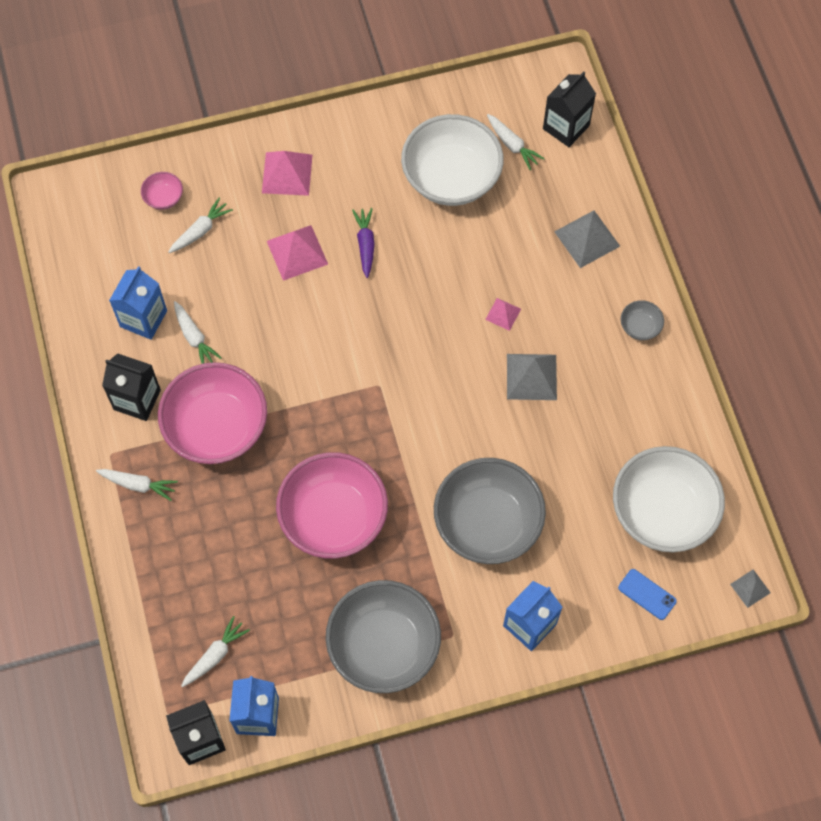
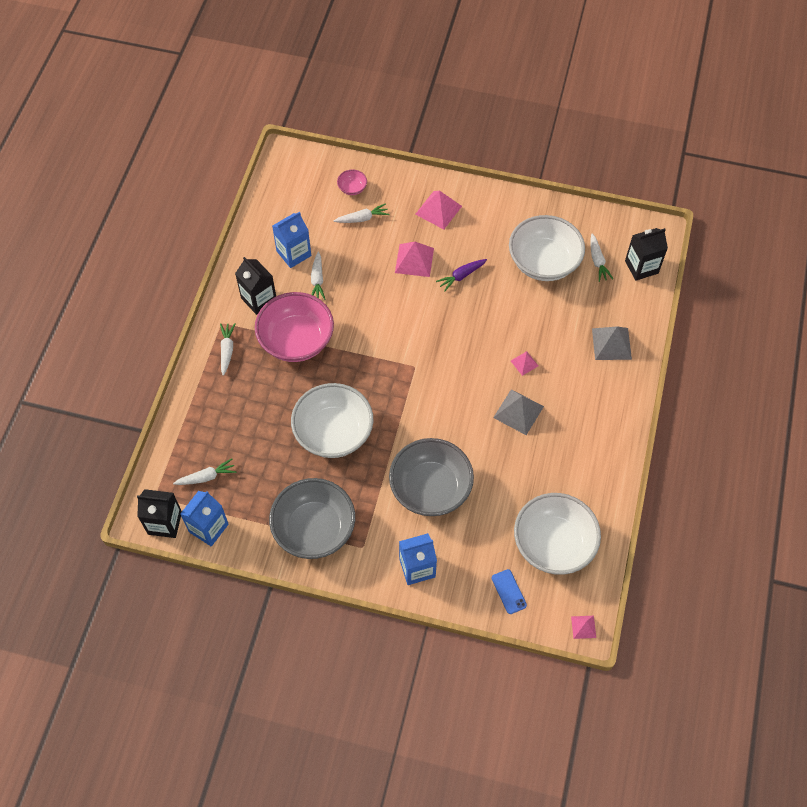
camera: 30 degrees right, 5 degrees down
(138, 485) = (227, 350): white carrot -> white carrot turned 135 degrees counterclockwise
(333, 517) = (333, 433): pink bowl -> white bowl
(365, 244) = (461, 276): purple carrot -> purple carrot turned 150 degrees counterclockwise
(640, 327) = (613, 417): grey bowl -> none
(750, 588) = (583, 627): grey pyramid -> pink pyramid

